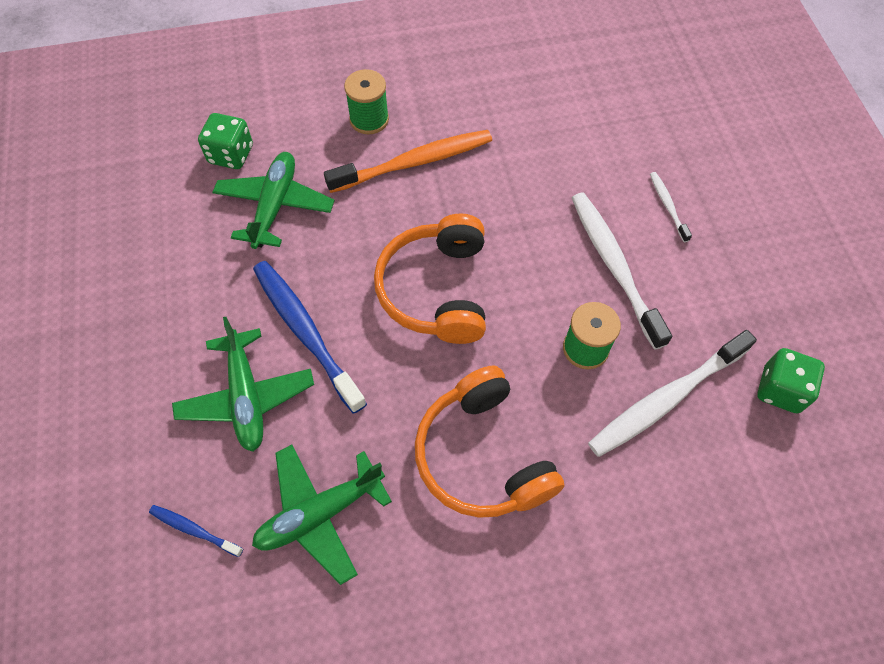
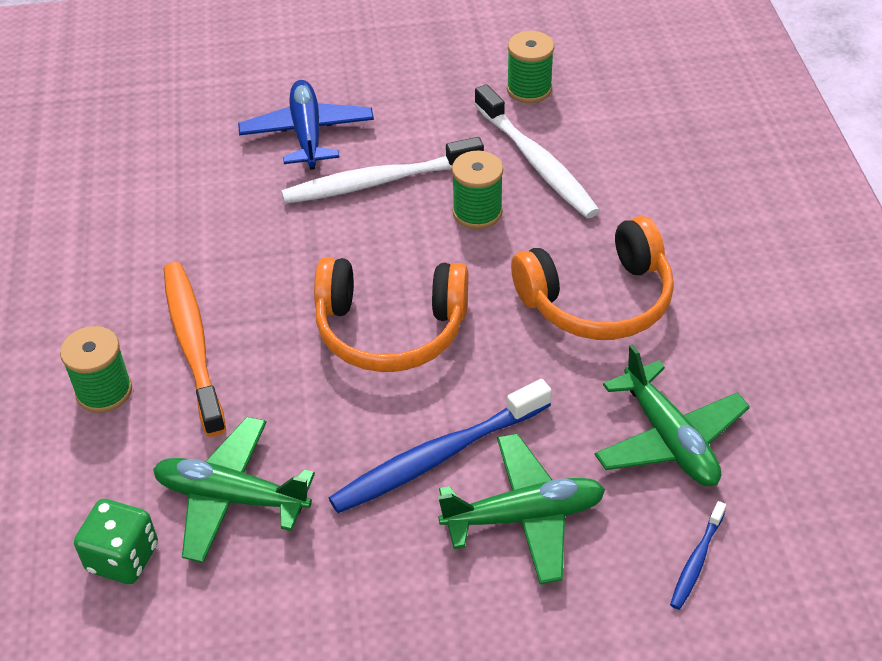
camera: 85 degrees left, 15 degrees down
(667, 206) = (307, 134): white toothbrush -> blue plane
(780, 390) = (529, 89): green dice -> green spool

